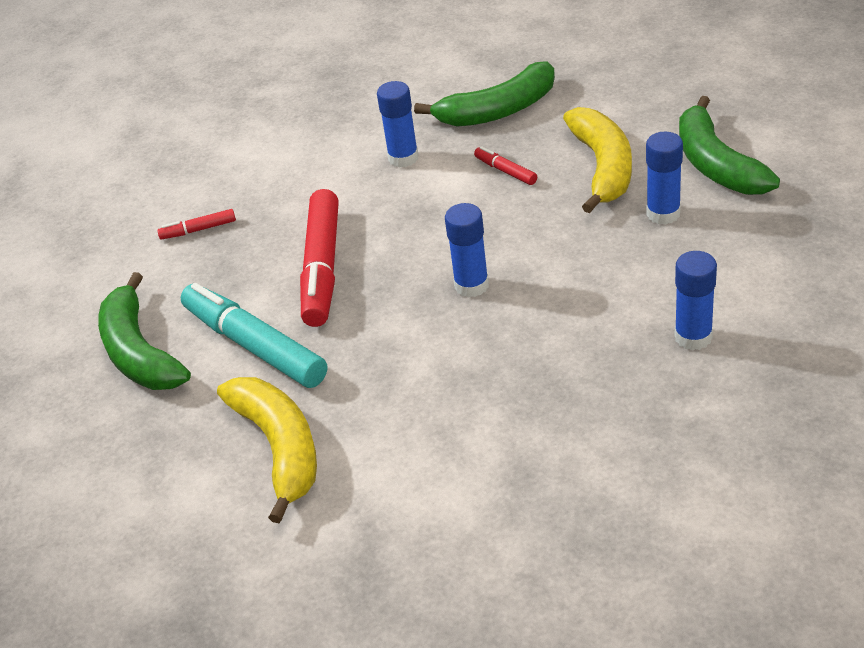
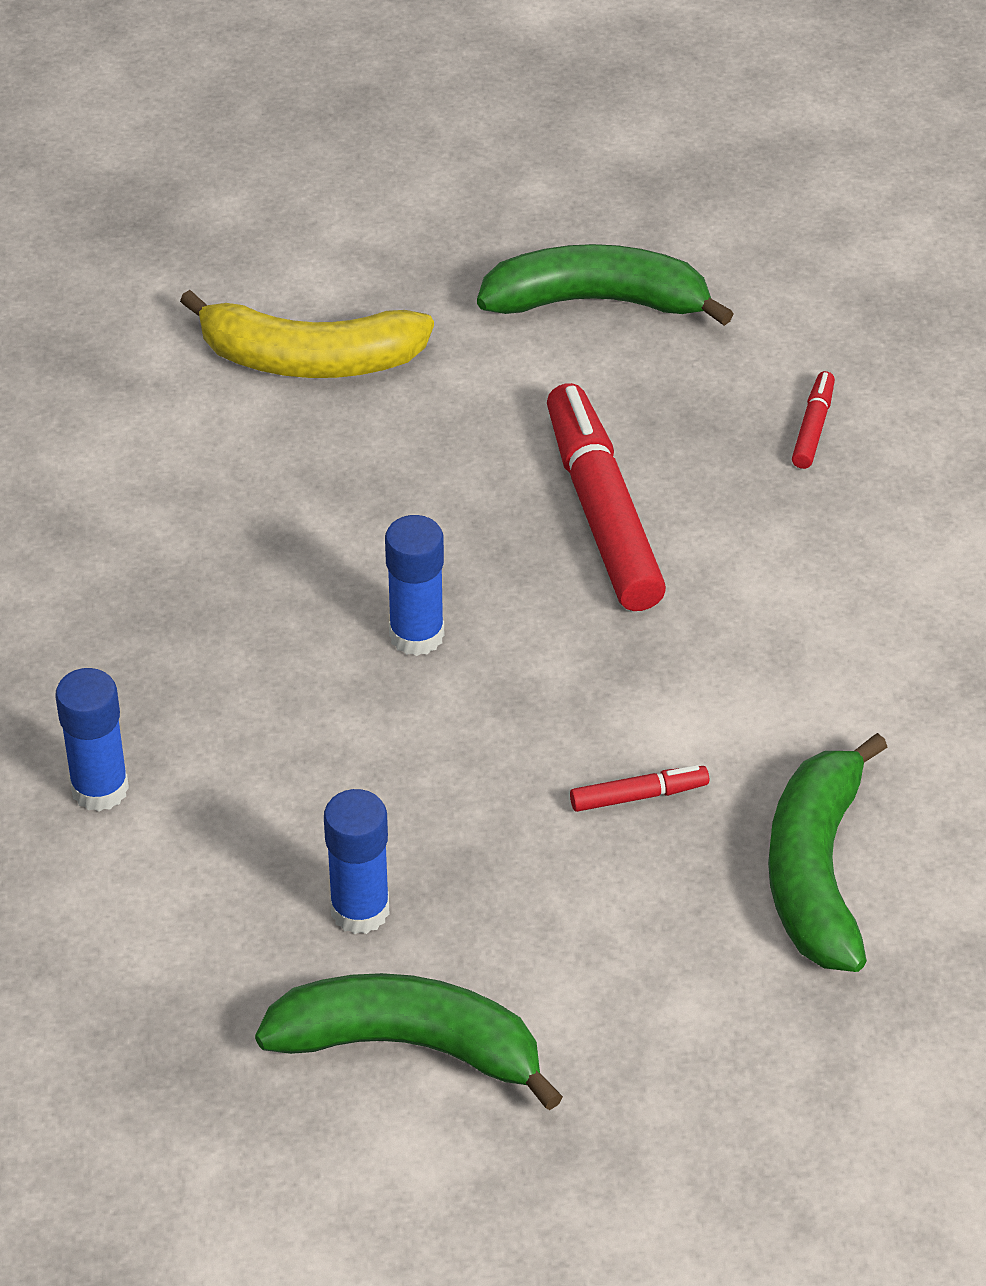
camera: 115 degrees right, 5 degrees up
(254, 346) = (507, 398): turquoise marker -> none
(322, 268) = (602, 512): red marker -> red marker turned 45 degrees clockwise
(403, 158) = (787, 700): blue glue stick -> none
(603, 167) = (536, 910): yellow banana -> none

